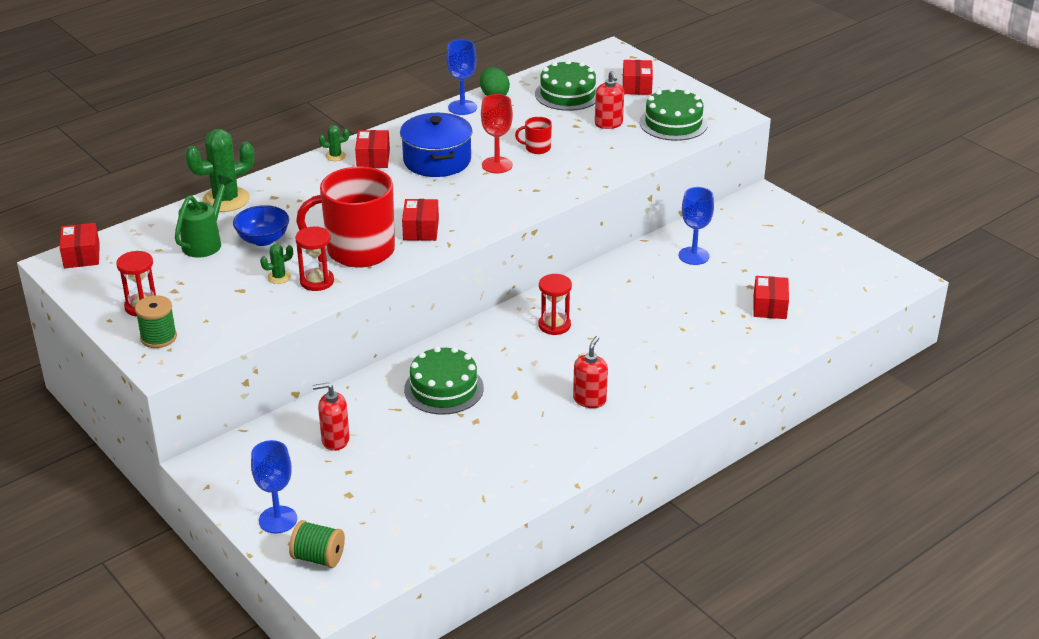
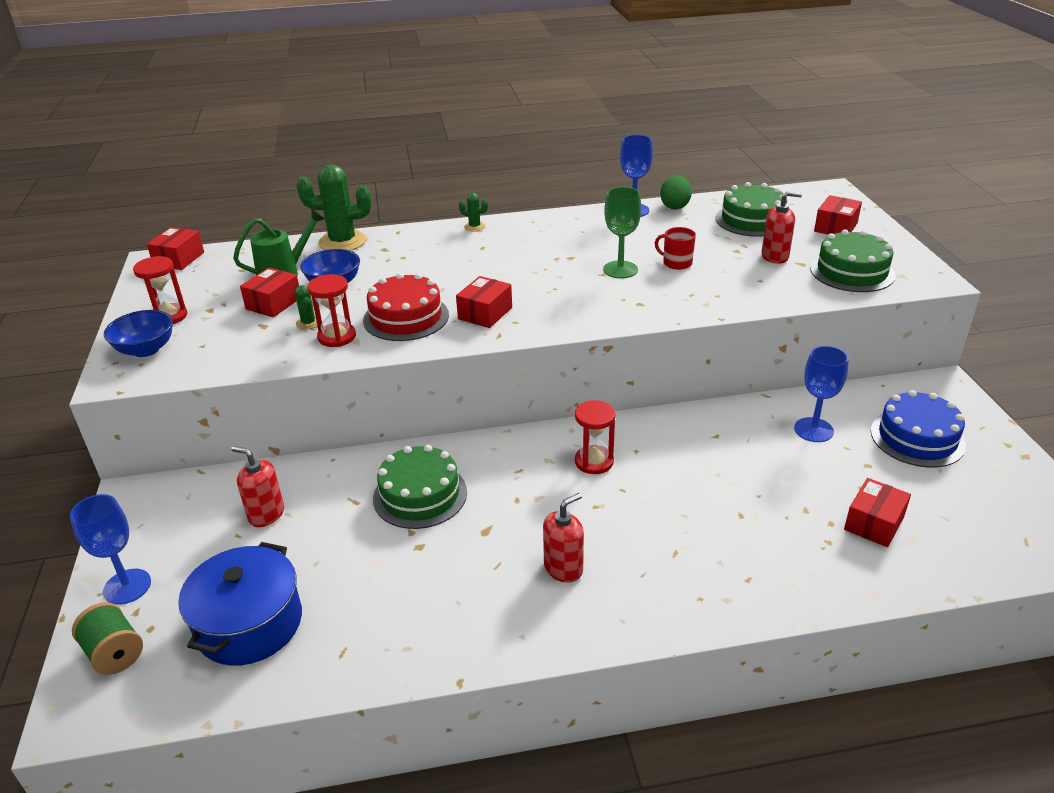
camera: 30 degrees right, 0 degrees up
(158, 337) = (146, 349): green spool -> blue bowl
(279, 277) = (308, 323): green cactus -> green cactus turned 60 degrees clockwise
(358, 250) = (406, 317): red mug -> red cake
(373, 159) = (506, 236): red box -> red box (273, 303)
(437, 160) = (564, 252): blue pot -> blue pot (249, 624)
(497, 165) = (620, 270): red goblet -> green goblet
(608, 124) = (775, 257): red soap dispenser -> red soap dispenser turned 105 degrees counterclockwise
(765, 241) = (917, 438): none -> blue cake

